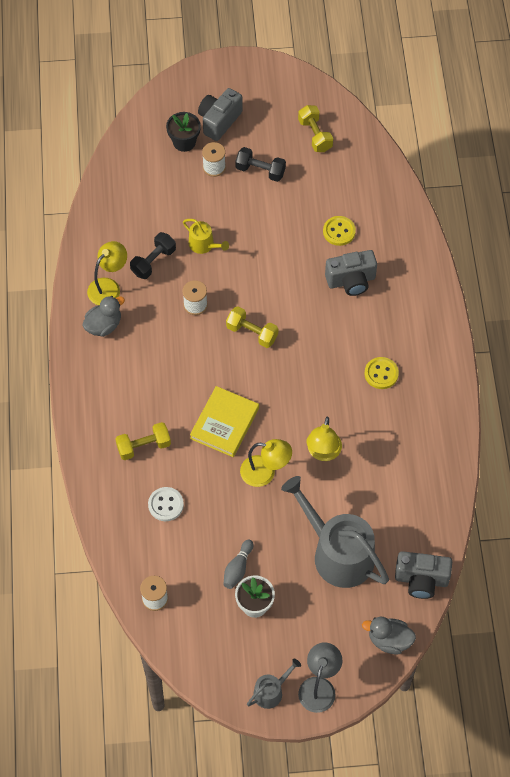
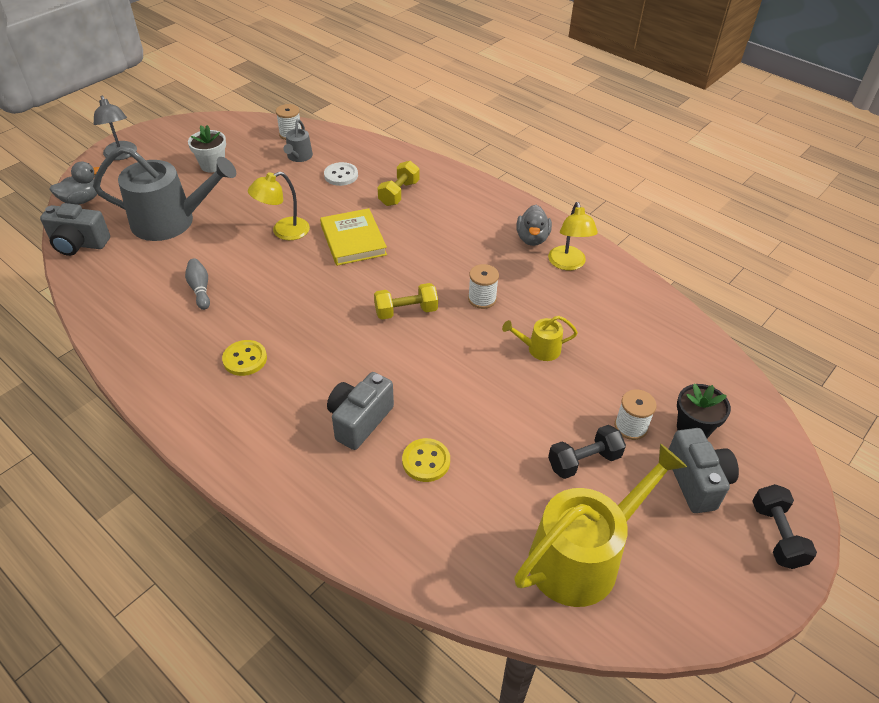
camera: 135 degrees right, 15 degrees down
(153, 261) = (561, 305): black dumbbell -> black dumbbell (777, 535)
(238, 568) = (246, 175): grey bowling pin -> grey bowling pin (200, 289)
(271, 692) = (157, 137): grey watering can -> grey watering can (299, 157)
(315, 135) = (582, 557): yellow dumbbell -> yellow watering can
(323, 453) = (245, 270): yellow lamp -> none
(421, 580) = (79, 244): grey camera -> grey camera turned 135 degrees counterclockwise

